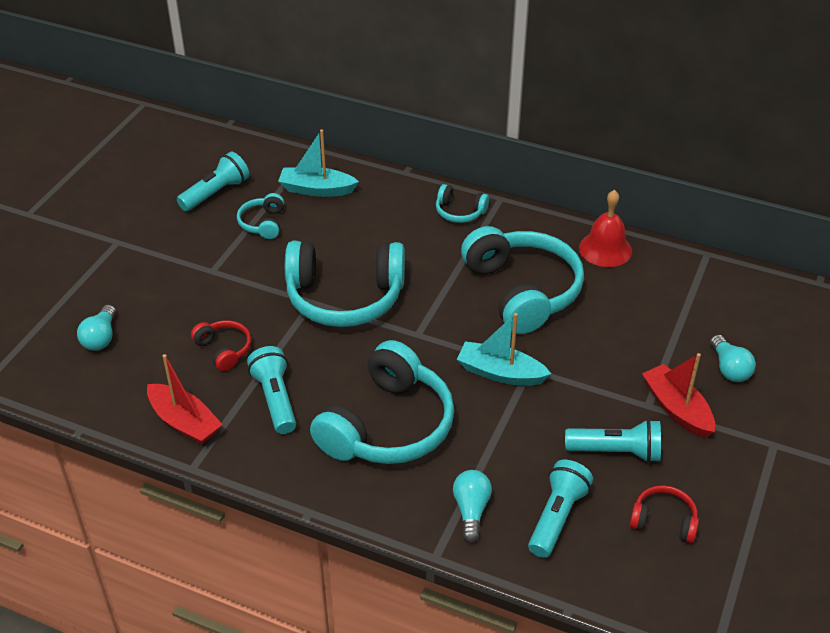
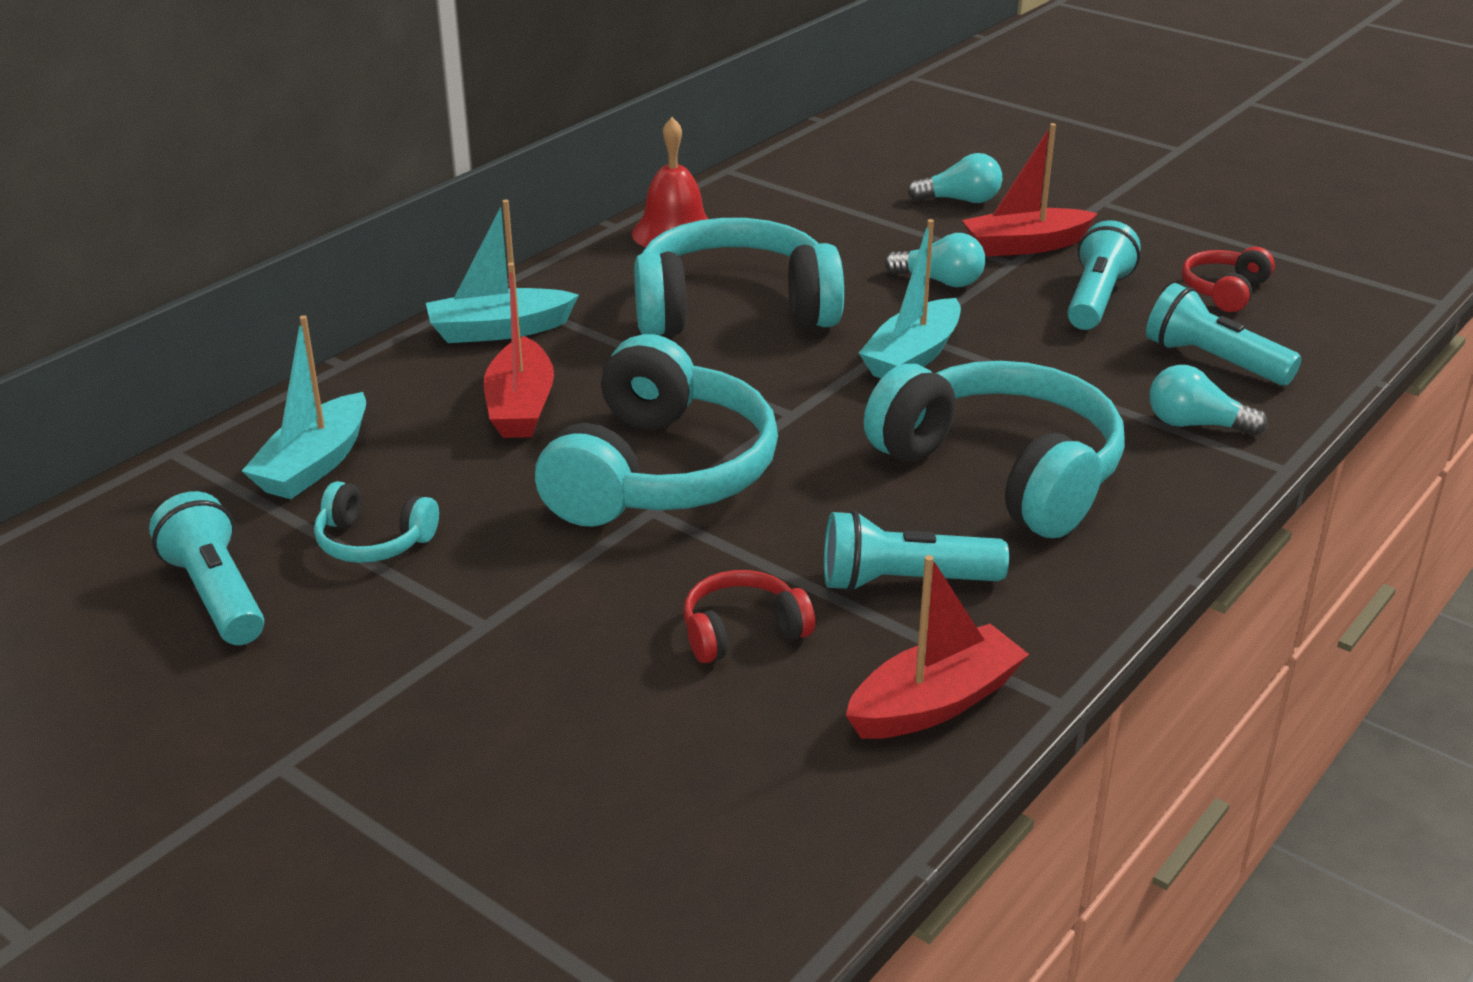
camera: 75 degrees left, 10 degrees down
(101, 337) = (622, 813): turquoise light bulb -> turquoise light bulb (940, 281)
(388, 237) = (520, 406): none -> red boat
(459, 212) = (499, 330): turquoise headphones -> turquoise boat

